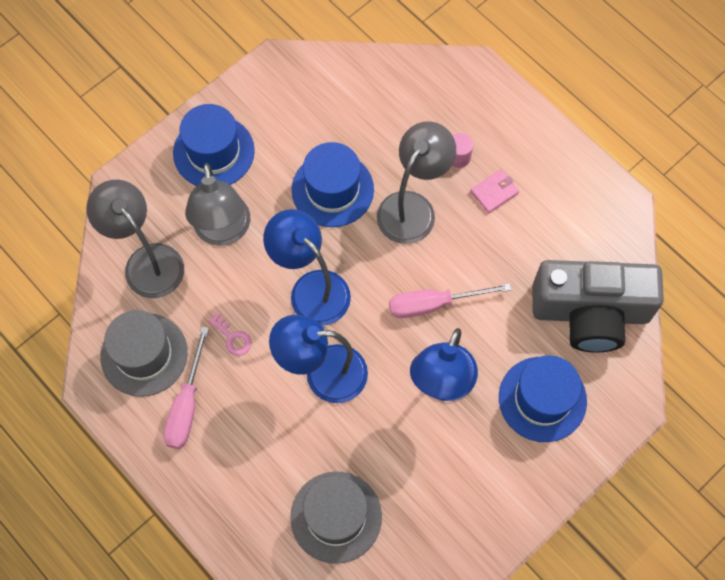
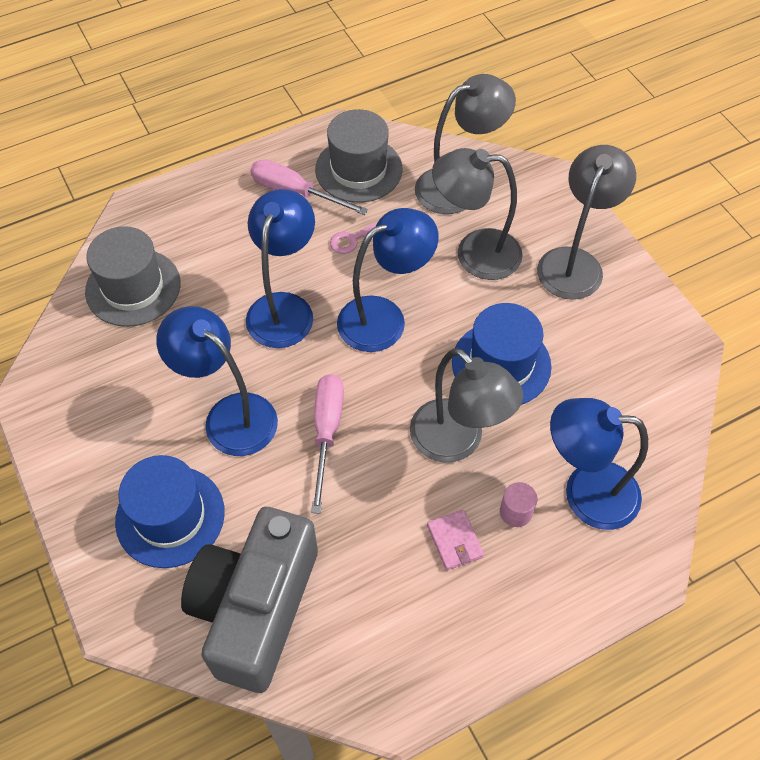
camera: 105 degrees right, 10 degrees down
(213, 152) = (574, 262): blue hat -> grey lamp
(428, 114) = (585, 492): none -> blue lamp

